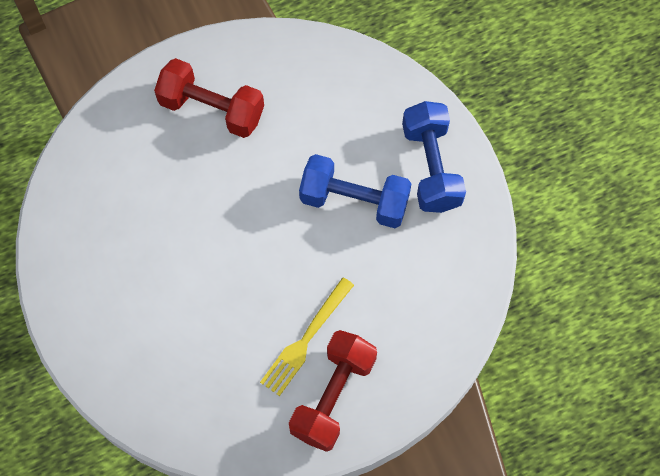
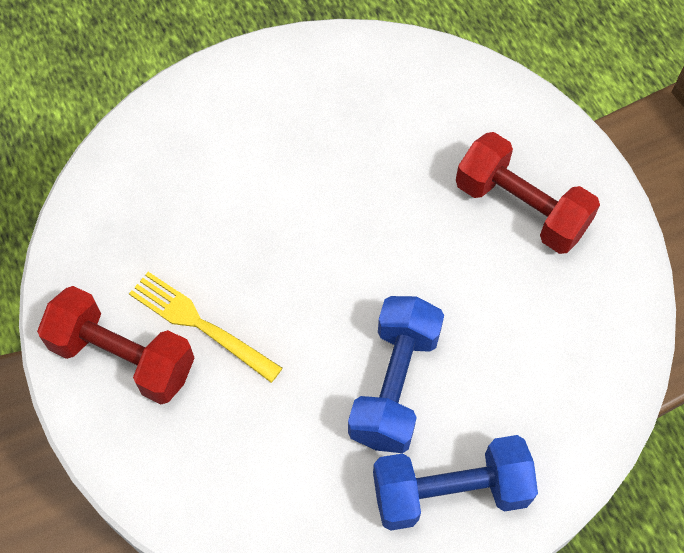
camera: 90 degrees right, 5 degrees down
(212, 109) = (521, 208): red dumbbell -> red dumbbell turned 75 degrees counterclockwise

